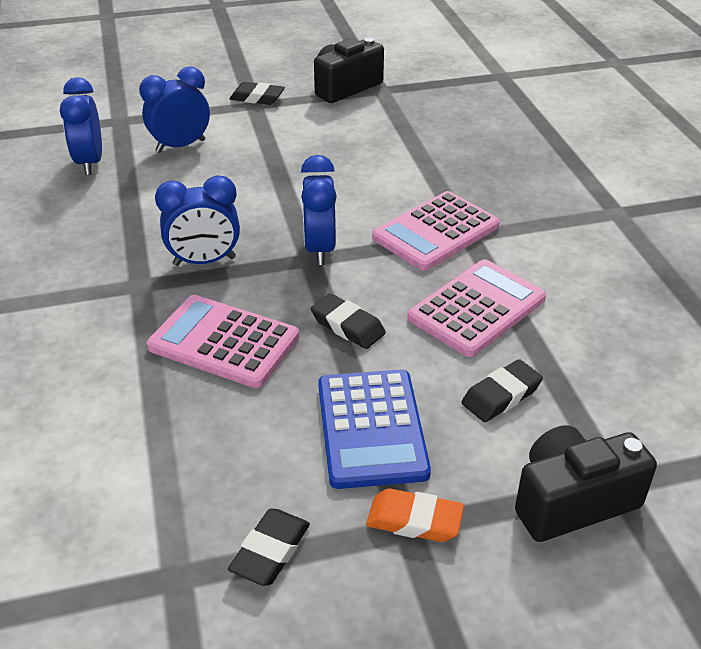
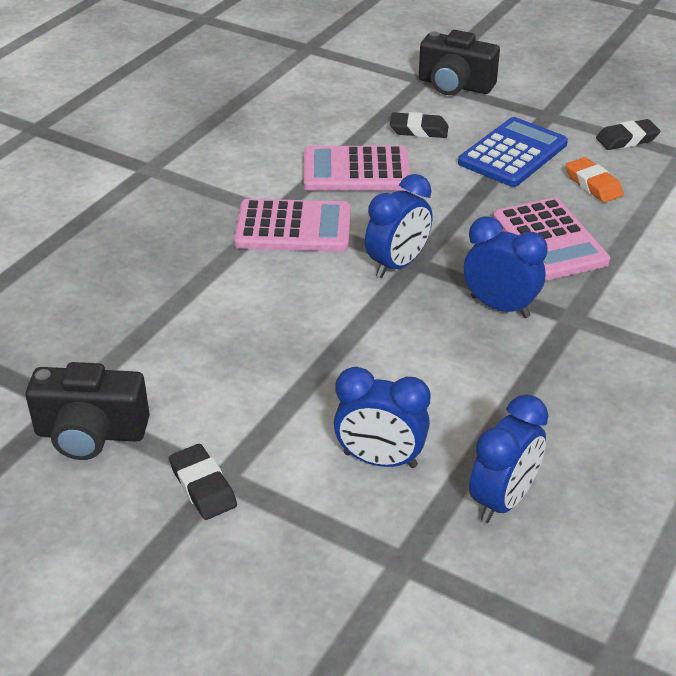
camera: 135 degrees left, 0 degrees up
(347, 326) = (453, 205): black eraser -> none
(414, 520) = (540, 115): orange eraser -> orange eraser (593, 184)

